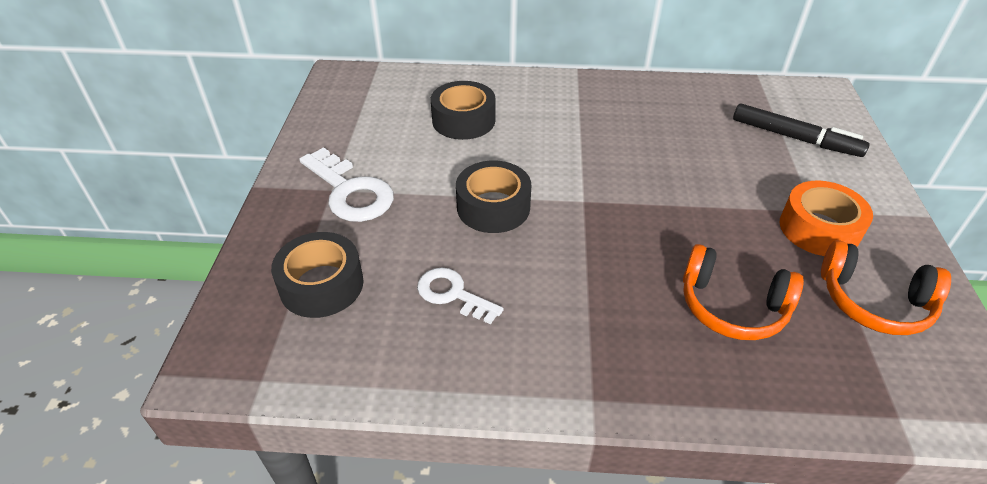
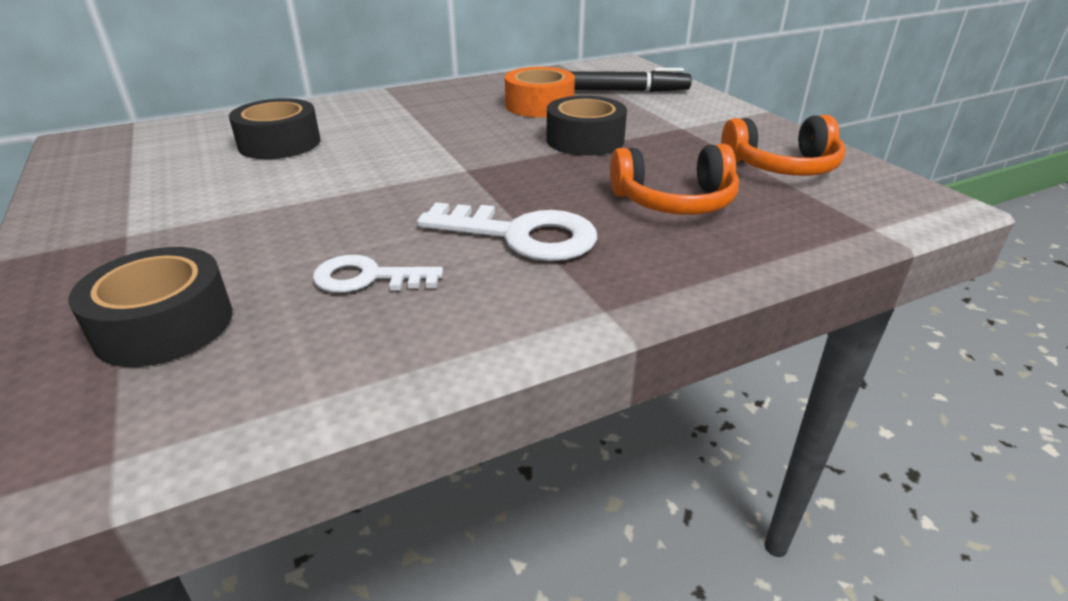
camera: 30 degrees left, 10 degrees down
(350, 191) = (157, 229): white key -> white key (521, 235)
(493, 207) = (366, 197): black tape -> black tape (585, 140)
(819, 229) = (697, 136): orange tape -> orange tape (539, 105)

